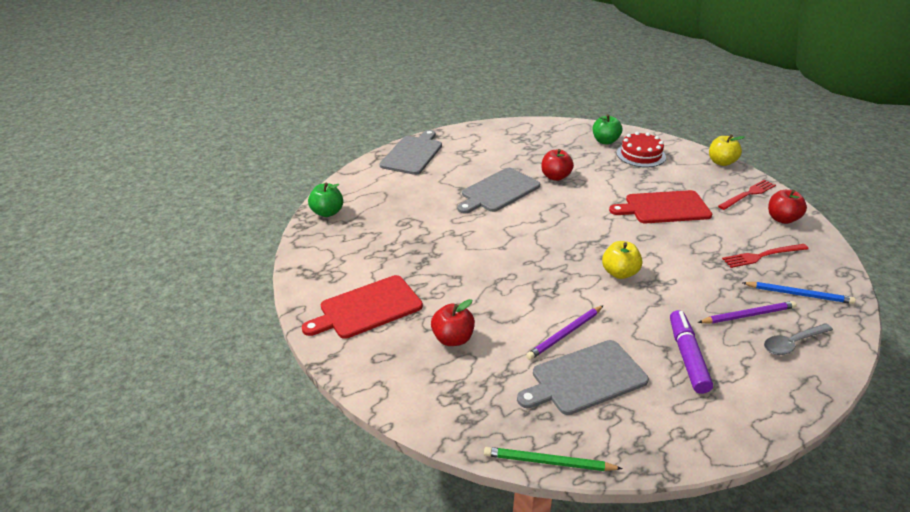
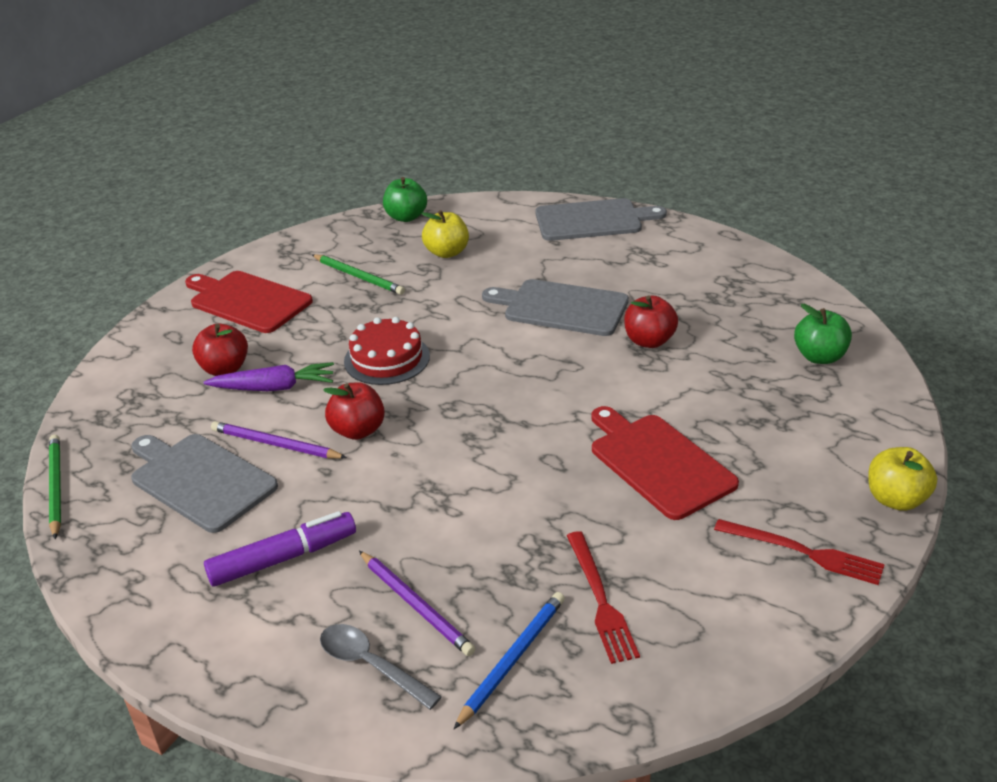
camera: 65 degrees right, 0 degrees up
(386, 251) = (358, 276): none -> green pencil
(496, 320) = (274, 388): none -> purple carrot
(619, 273) = (438, 458): yellow apple -> yellow apple (447, 252)
(641, 155) = (814, 402): red cake -> red cake (387, 359)
(762, 256) = (600, 600): red fork -> red fork turned 150 degrees counterclockwise
(782, 219) = (752, 609): red apple -> red apple (358, 430)
(799, 294) = (512, 659): blue pencil -> blue pencil turned 135 degrees counterclockwise

